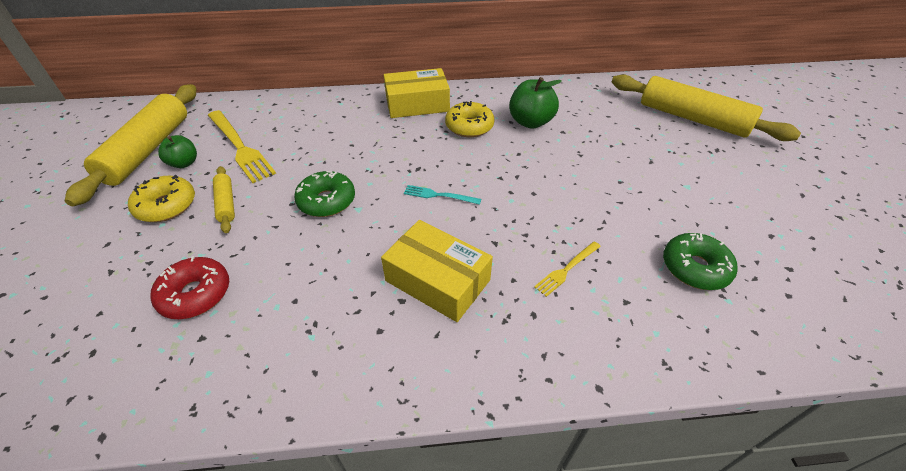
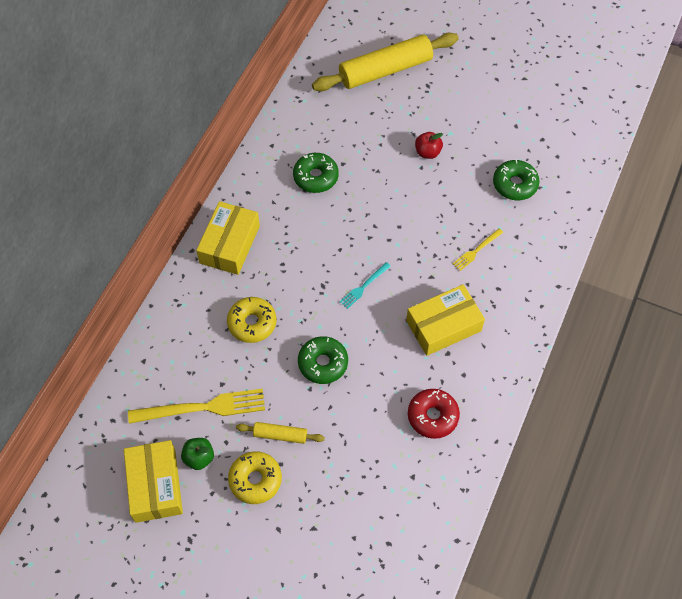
camera: 60 degrees left, 15 degrees up
(148, 150) = (155, 485): yellow rolling pin -> yellow box
(195, 294) = (371, 474): red donut -> red donut (432, 416)
(469, 126) = (292, 223): yellow donut -> yellow donut (252, 323)
(530, 122) = (316, 177): green apple -> green donut
(567, 269) = (476, 250): yellow fork -> yellow fork turned 60 degrees clockwise
(643, 179) = (427, 152): none -> red apple

